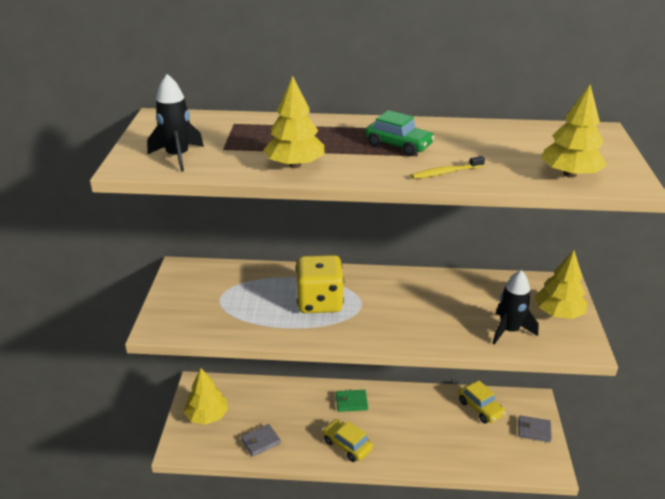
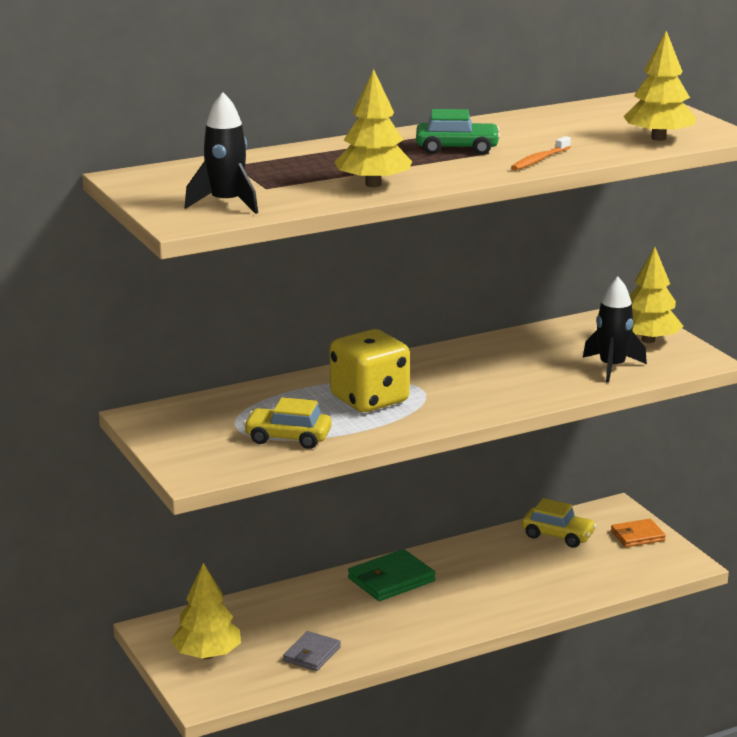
camera: 30 degrees left, 10 degrees down
(347, 445) = (428, 621): yellow car -> yellow car (288, 438)
(351, 402) = (391, 580): green wallet -> green wallet, size x1.51
(446, 172) = (539, 160): yellow toothbrush -> orange toothbrush
(534, 430) = (637, 536): grey wallet -> orange wallet

